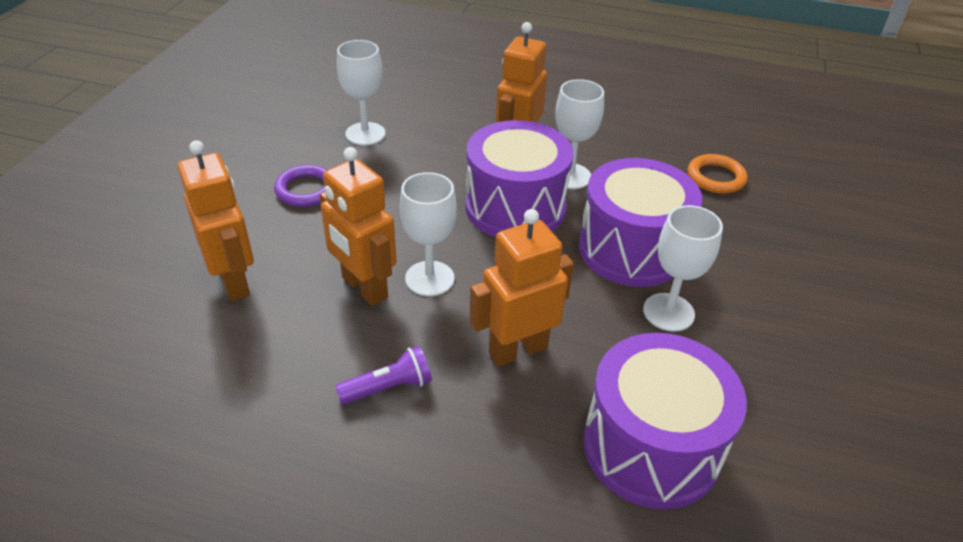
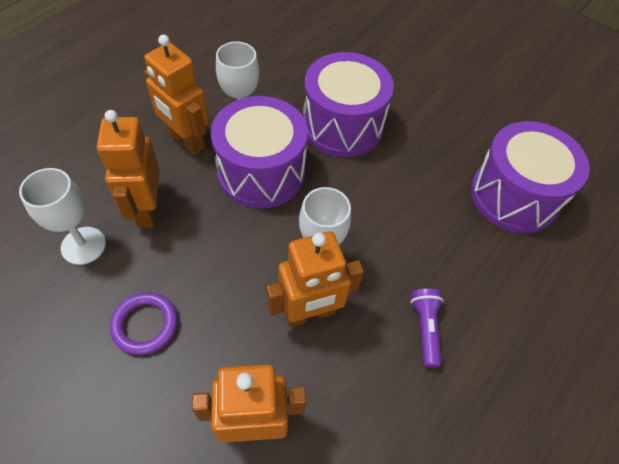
camera: 70 degrees left, 15 degrees up
(517, 350) = (415, 232): orange robot -> orange robot (147, 209)
(668, 312) = (410, 135): white goblet -> none
(715, 177) = (290, 45): orange ring -> none

